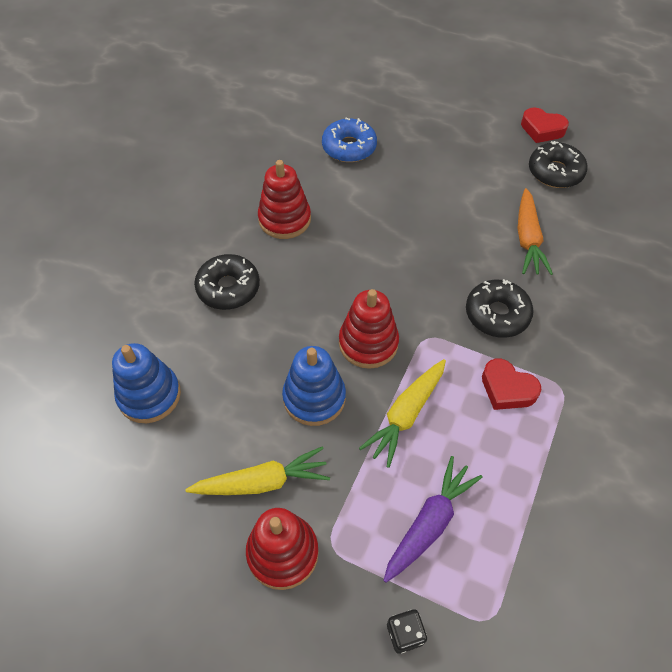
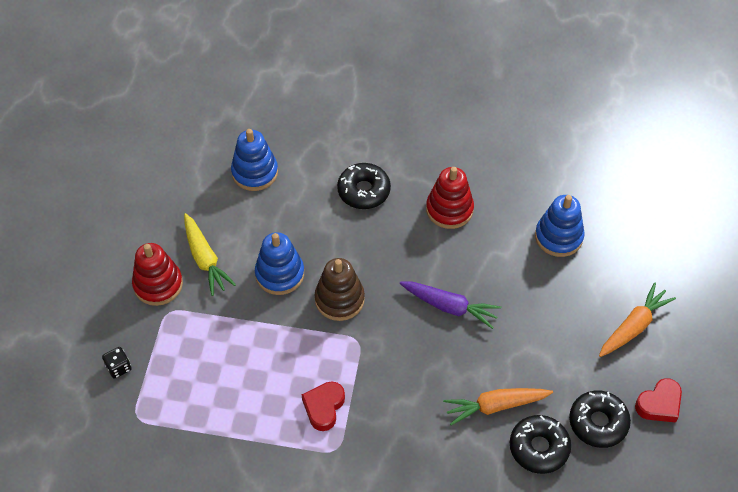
camera: 75 degrees right, 0 degrees up
(349, 147) = (558, 237): blue donut -> blue stacking toy
(368, 343) = (339, 299): red stacking toy -> brown stacking toy
(406, 414) = (281, 338): yellow carrot -> none
(429, 523) = (197, 369): purple carrot -> purple carrot (449, 307)
(460, 124) = (633, 326): none -> orange carrot
(497, 314) = (398, 390): black donut -> black donut (539, 448)
(542, 129) = (659, 404): red heart -> red heart turned 135 degrees counterclockwise

